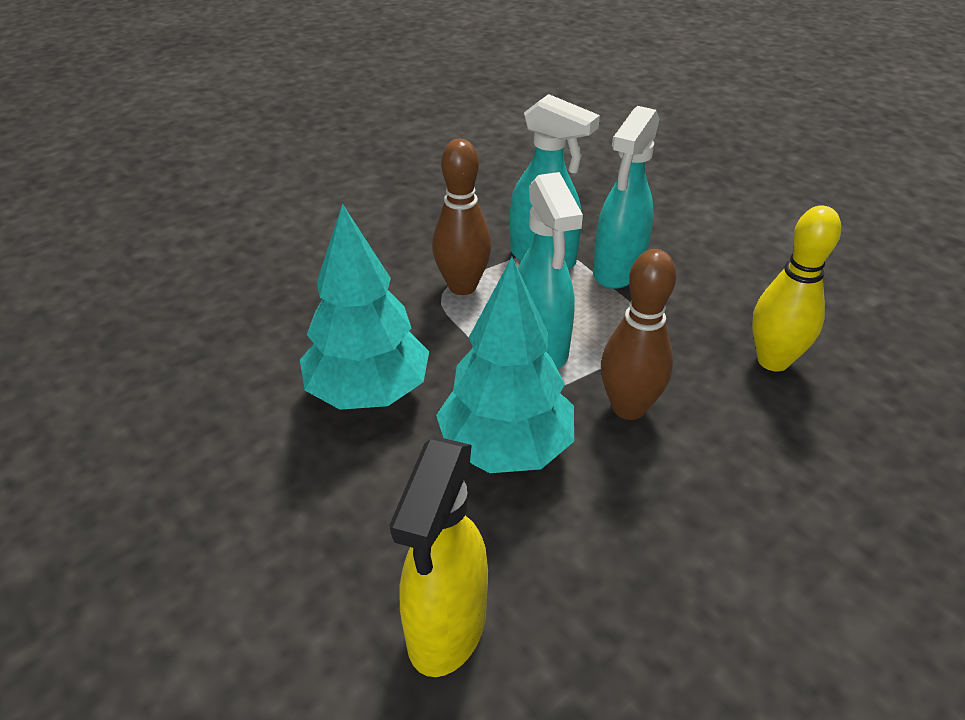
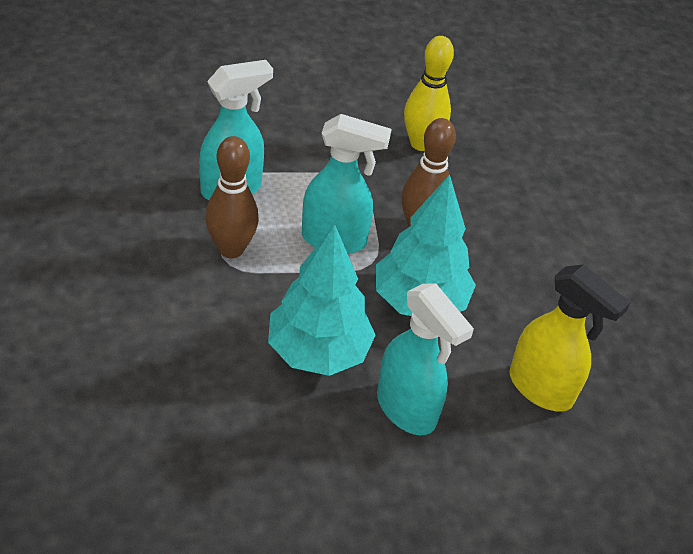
camera: 70 degrees left, 5 degrees up
(618, 271) = (280, 159): turquoise spray bottle -> turquoise spray bottle (406, 409)

